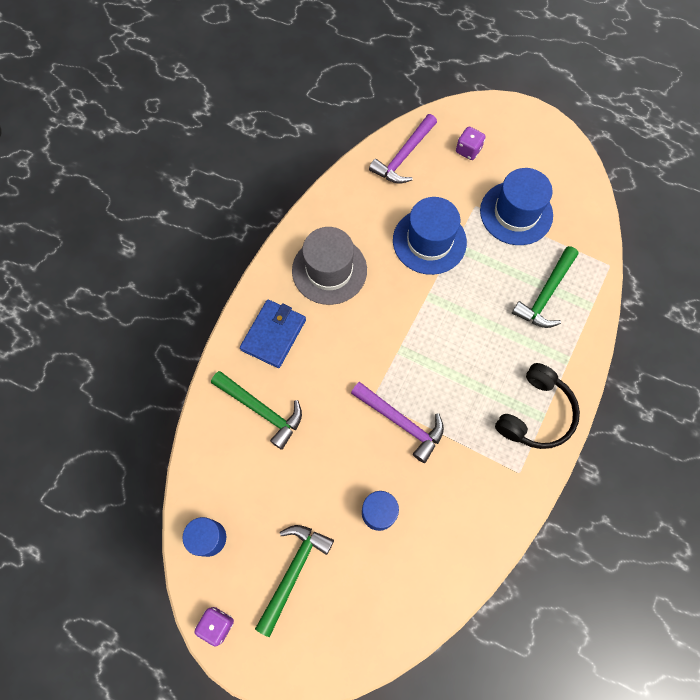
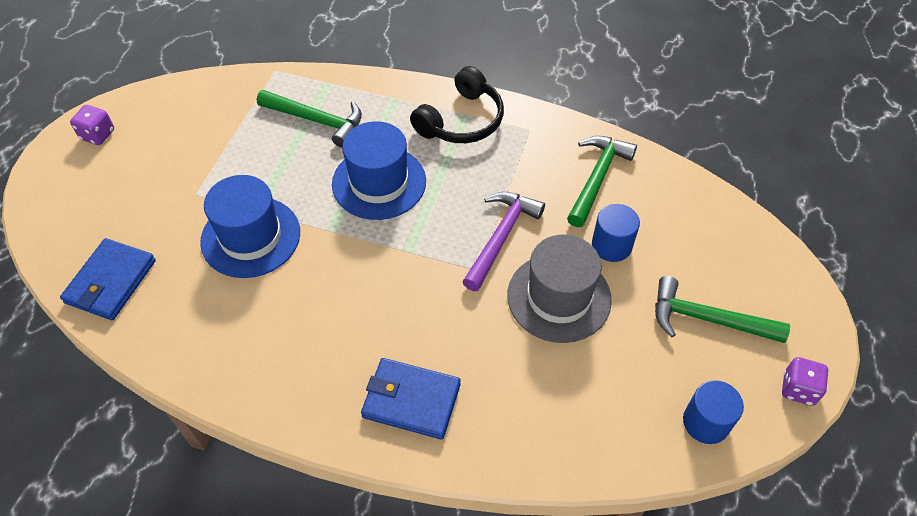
camera: 100 degrees left, 15 degrees down
(261, 410) = (523, 394): green hammer -> green hammer (597, 178)
(329, 270) = (303, 347): grey hat -> grey hat (559, 297)
(404, 156) = (111, 281): purple hammer -> blue wallet
(468, 150) = (106, 209): purple dice -> purple dice (97, 135)
(516, 213) = (207, 153): blue hat -> blue hat (379, 182)
(536, 413) = (461, 120): black headphones -> black headphones turned 105 degrees clockwise

